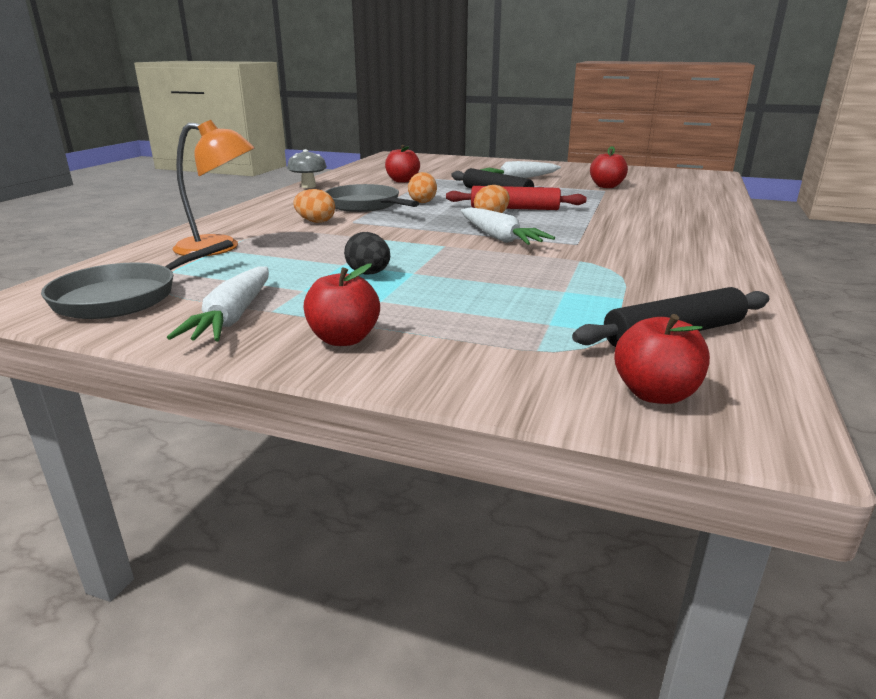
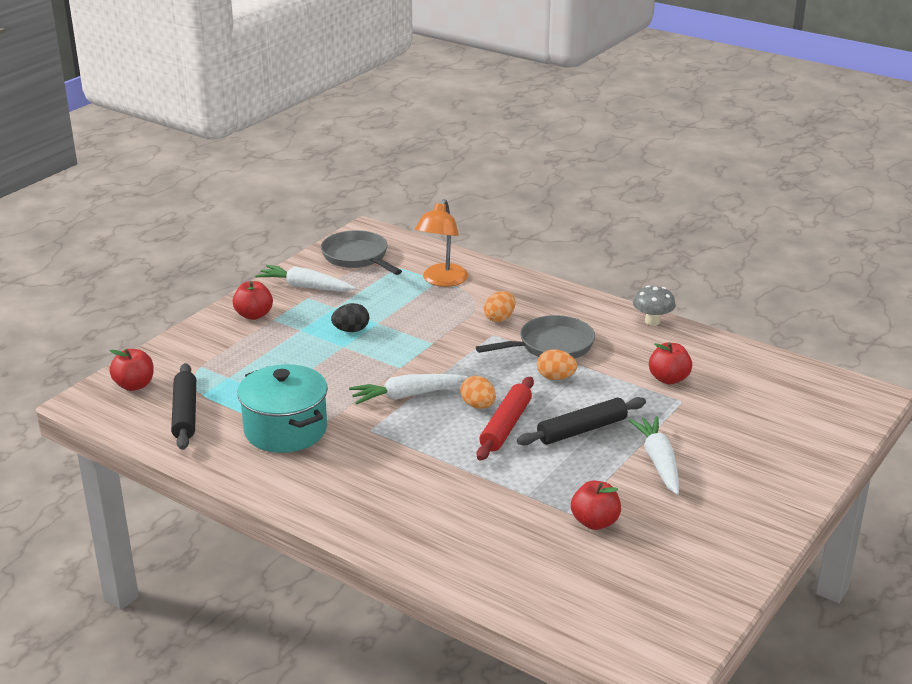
camera: 105 degrees right, 5 degrees up
(626, 274) = (285, 430): none -> turquoise pot

